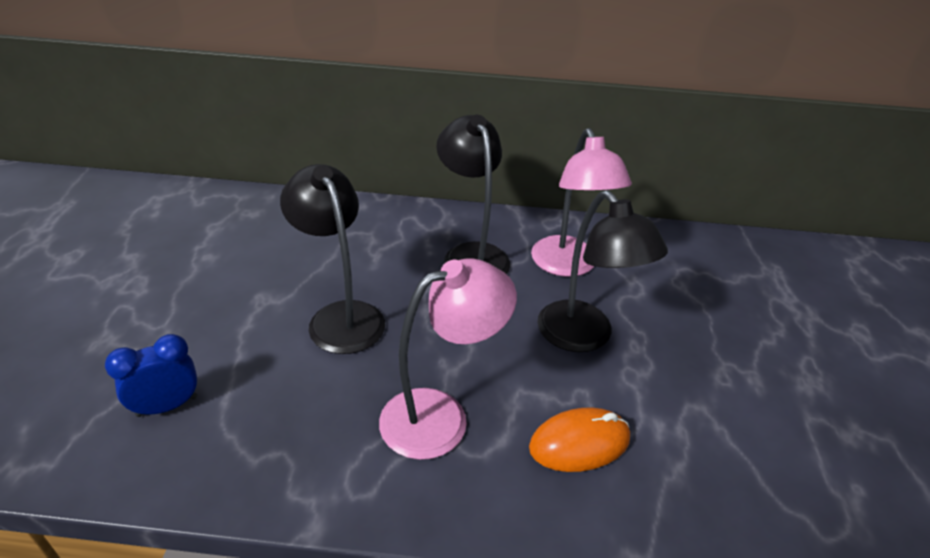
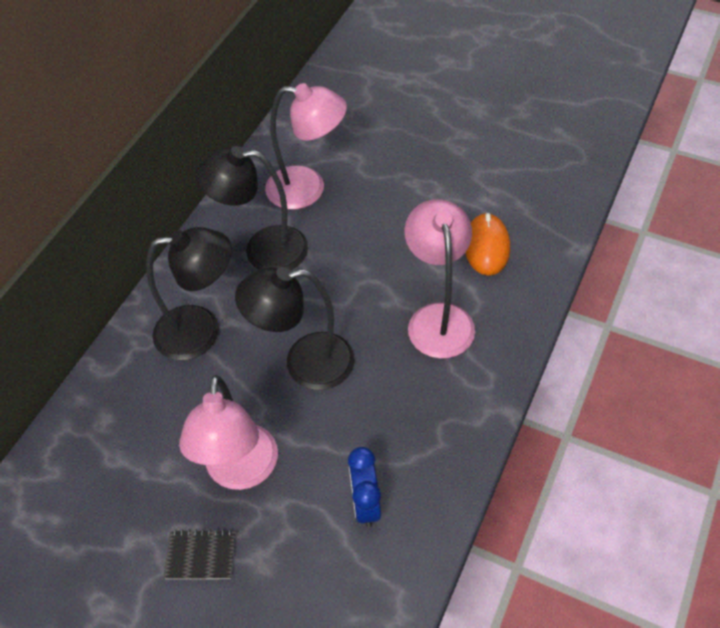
camera: 65 degrees left, 15 degrees up
(113, 300) = (200, 555): none -> black notebook
(204, 303) = (241, 472): none -> pink lamp
(584, 337) = (392, 209): black lamp -> black lamp (201, 330)

